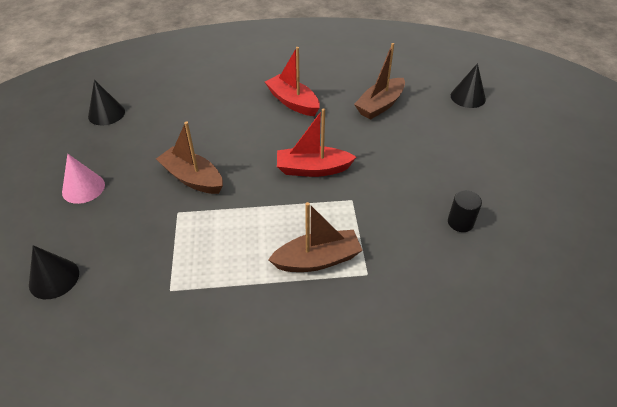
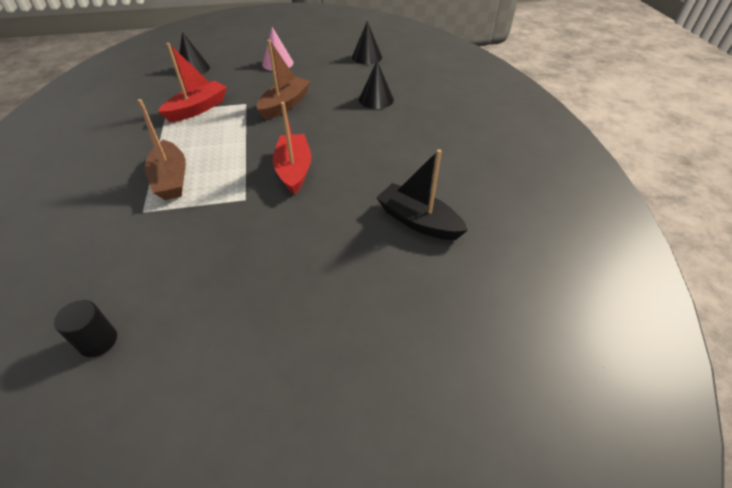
camera: 85 degrees right, 0 degrees up
(293, 102) = (407, 150): red boat -> red boat (197, 109)
(380, 105) = (418, 221): brown boat -> black boat
(460, 222) = (191, 292): black cylinder -> black cylinder (98, 341)
(468, 97) = (467, 327): black cone -> black cone (376, 99)

